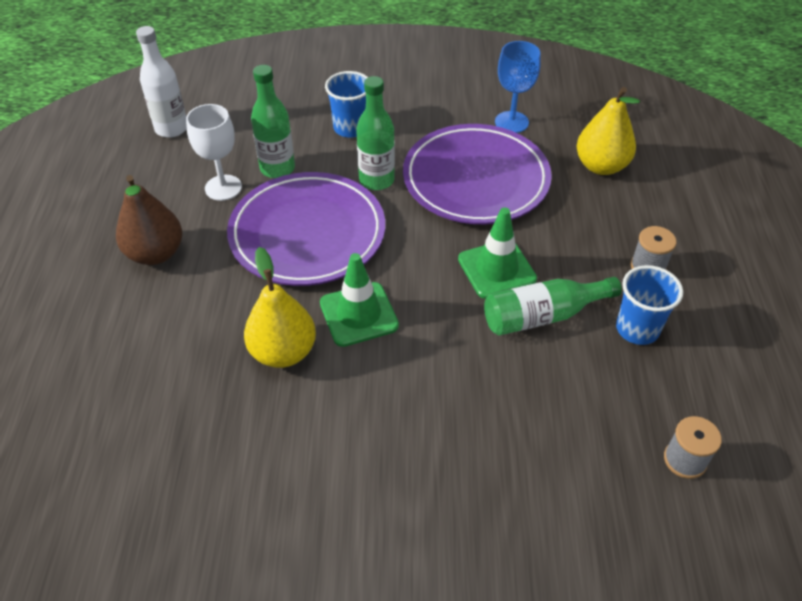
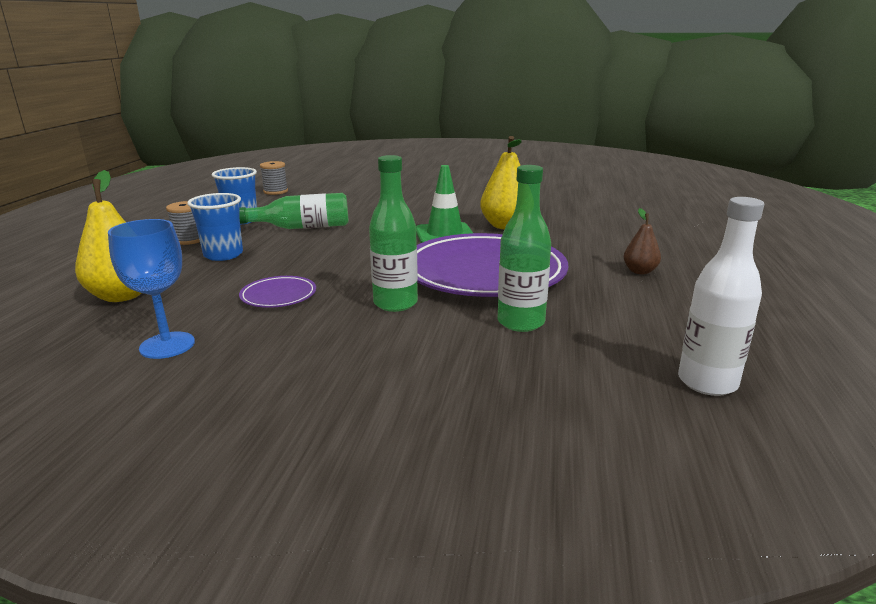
camera: 170 degrees left, 25 degrees down
(155, 253) = (639, 271): brown pear -> brown pear, size x0.55
(223, 188) = (588, 310): white goblet -> none
(350, 128) = (409, 358): blue cup -> blue cup (223, 255)
(476, 179) = (278, 296): purple plate -> purple plate, size x0.42
(496, 269) = (316, 246): green traffic cone -> none

